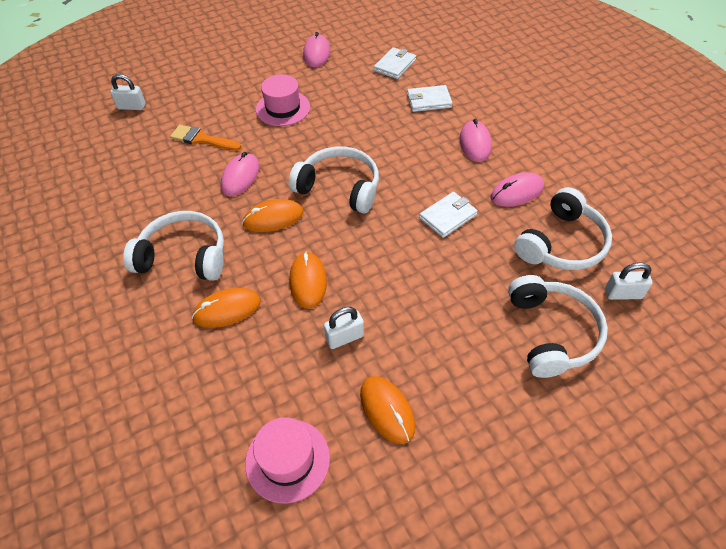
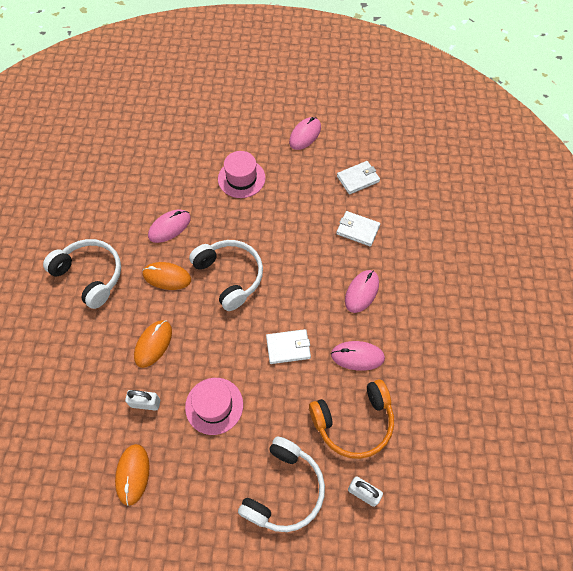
camera: 30 degrees right, 10 degrees up
(131, 107) = (138, 121): white padlock -> none
(202, 139) = (166, 178): orange brush -> none
(227, 310) = (89, 335): orange mouse -> none
(287, 460) = (52, 468): pink hat -> pink hat (214, 405)
(562, 243) = (353, 422): white headphones -> orange headphones

